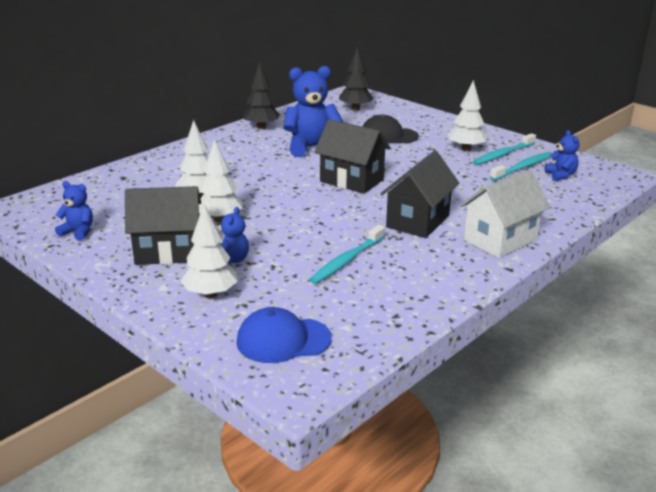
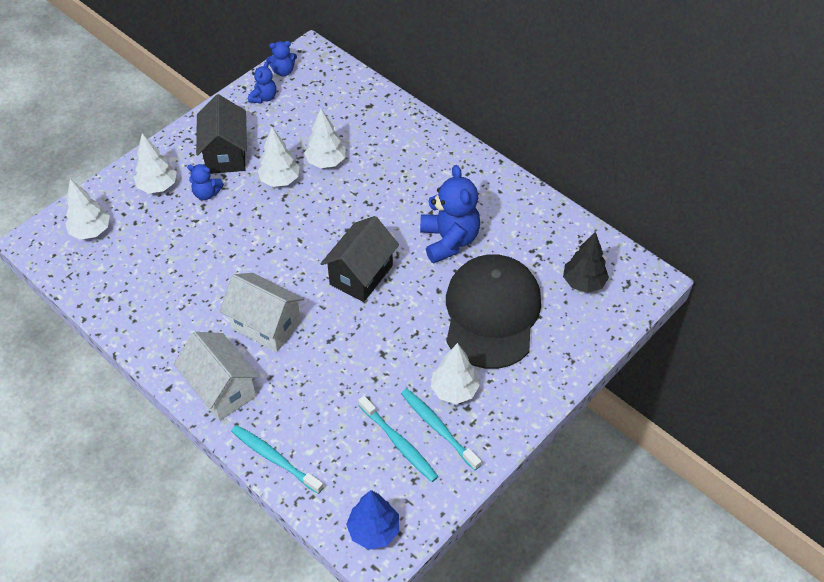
camera: 90 degrees right, 25 degrees up
(261, 127) = (507, 194): black tree -> none
(283, 340) = (91, 231): blue cap -> white tree
(347, 260) = (197, 269): turquoise toothbrush -> turquoise toothbrush (274, 458)
(388, 136) = (491, 313): black cap -> black cap, size x1.82
(418, 221) = (266, 325): black house -> white house
(560, 175) = (375, 479): blue teddy bear -> blue teddy bear (283, 71)
(605, 176) = (373, 530): none -> blue tree

